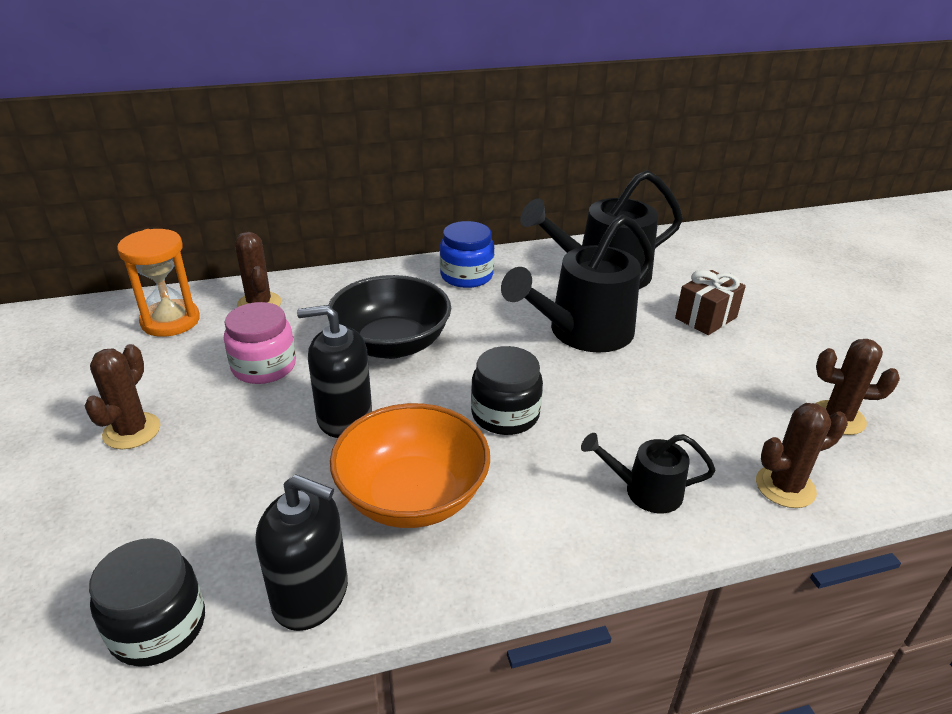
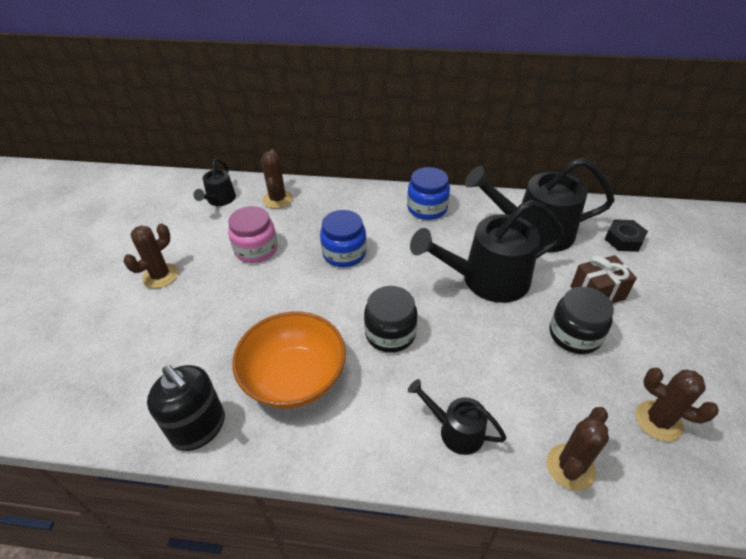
camera: 25 degrees right, 10 degrees up
(158, 626) = (110, 415): black jar -> black jar (574, 335)
(170, 321) = (219, 200): orange hourglass -> black watering can
(344, 417) = (284, 303): black soap dispenser -> none
(391, 344) = (344, 253): black bowl -> blue jar
(700, 263) = (623, 240): none -> black nut
(785, 487) = (570, 467): brown cactus -> brown cactus turned 60 degrees counterclockwise

